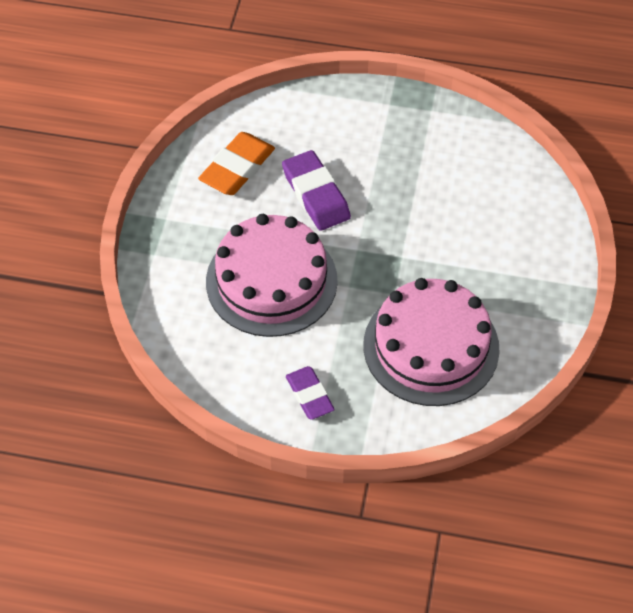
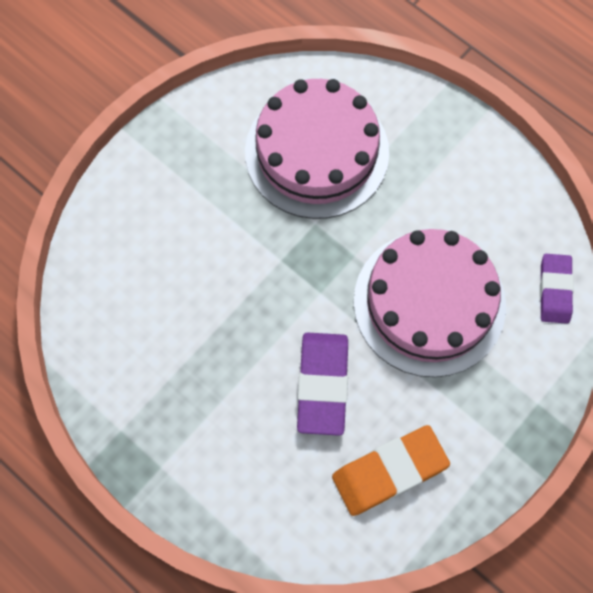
camera: 150 degrees left, 15 degrees up
(309, 395) = (458, 164): purple eraser -> purple eraser (554, 290)

